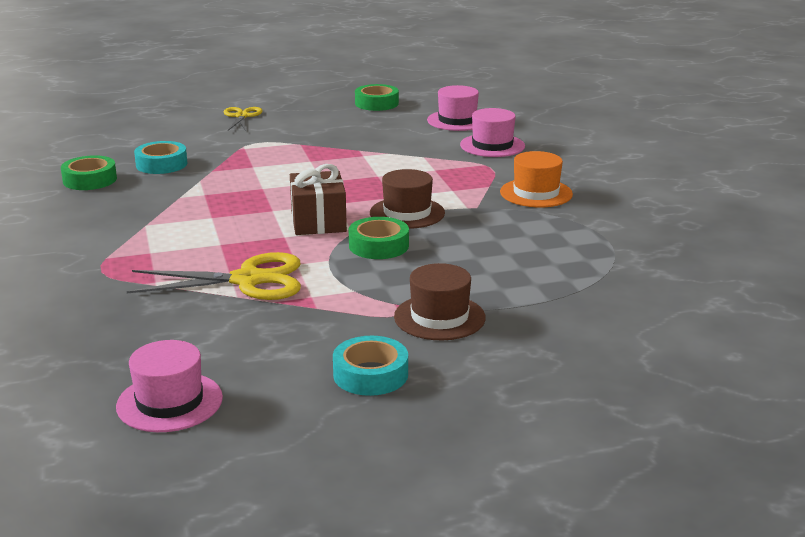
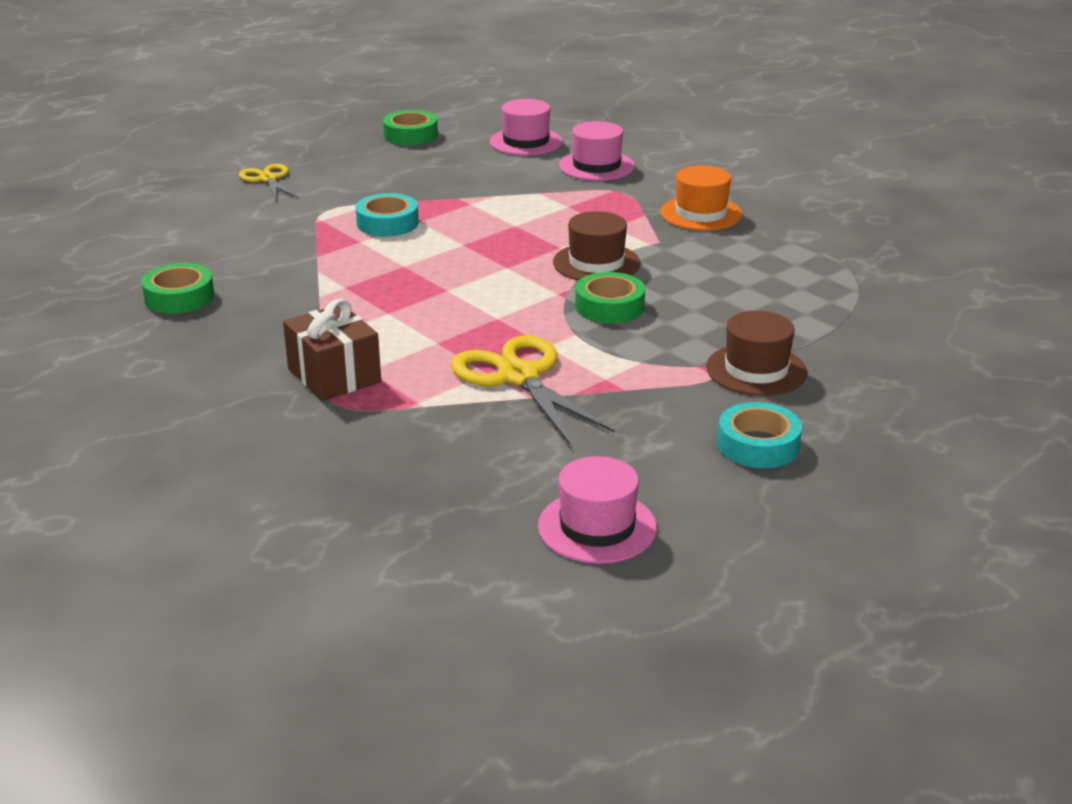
camera: 25 degrees left, 5 degrees up
(161, 164) = (245, 259): turquoise tape -> turquoise tape (387, 223)
(248, 280) = (518, 376): yellow scissors -> yellow scissors turned 90 degrees counterclockwise
(318, 222) = (514, 293): brown gift -> brown gift (334, 375)

